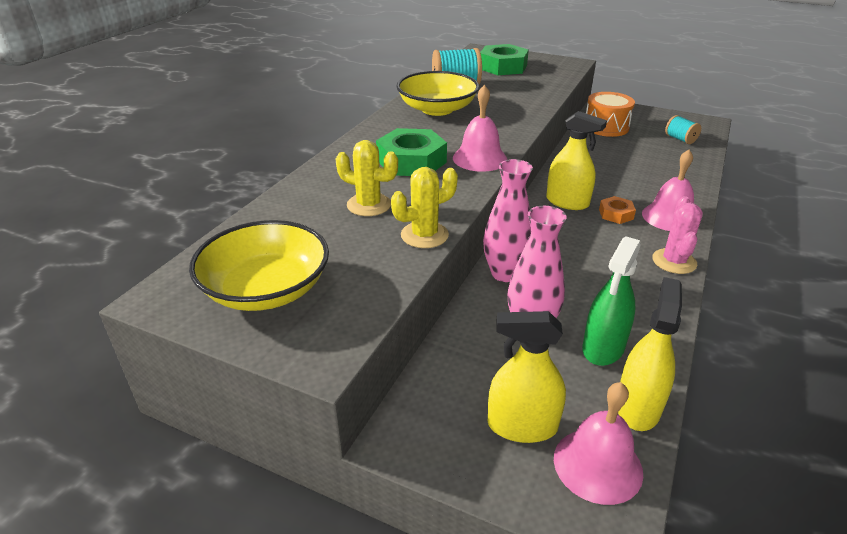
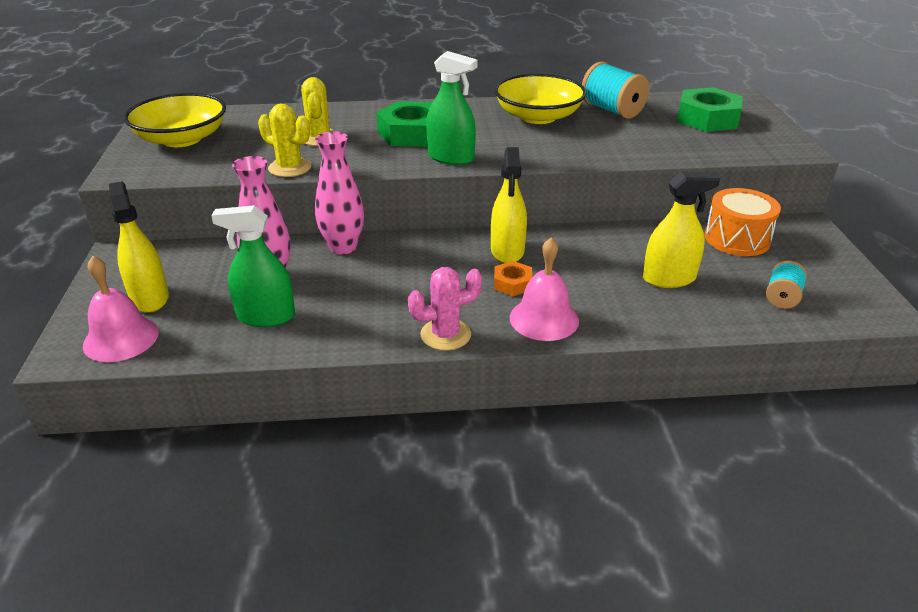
camera: 60 degrees right, 0 degrees up
(480, 158) = (451, 157): pink bell -> green spray bottle
(638, 407) = (195, 347): yellow spray bottle -> yellow spray bottle (669, 278)

